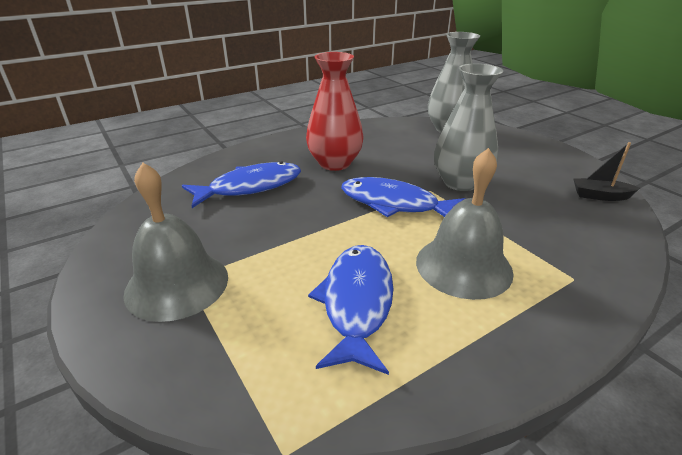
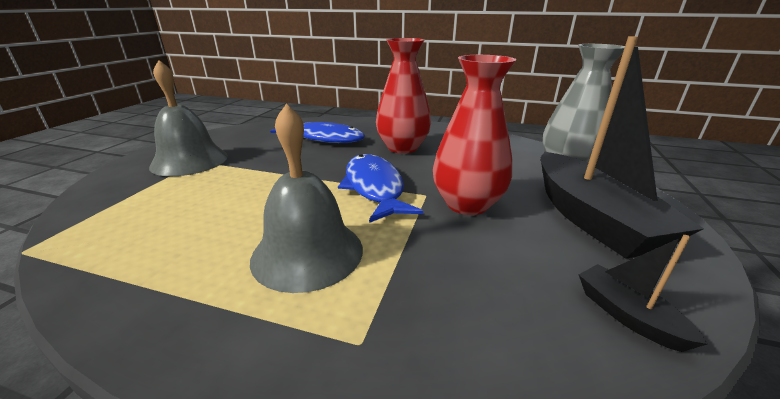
camera: 50 degrees right, 5 degrees down
(356, 303) = (207, 220): blue fish -> none
(460, 182) = (467, 204): grey vase -> red vase
(516, 158) = (591, 218): none -> black boat

